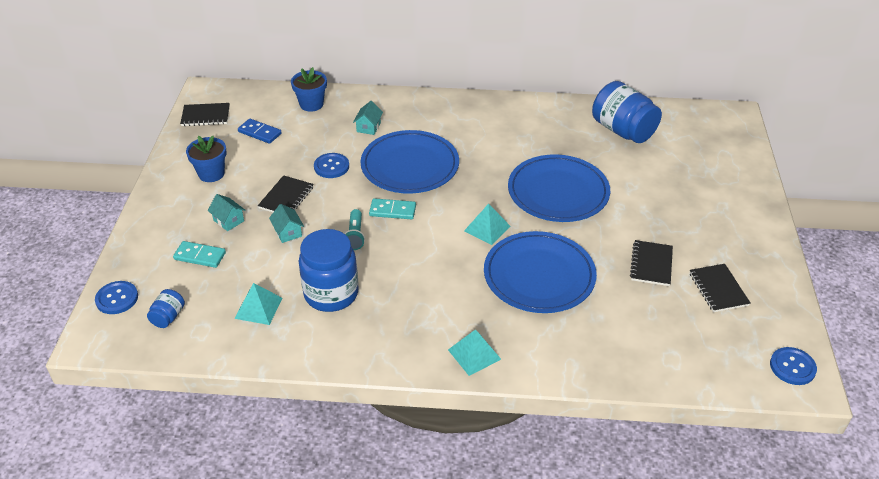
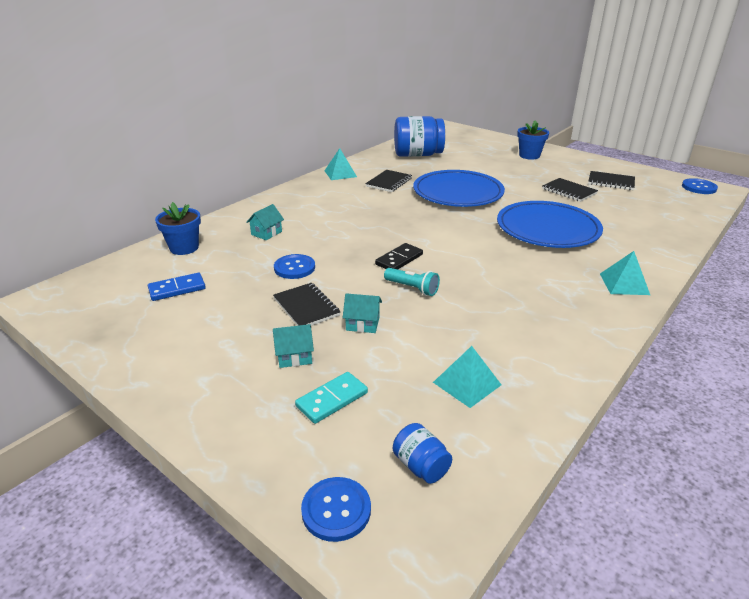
camera: 55 degrees left, 10 degrees down
(205, 116) = (86, 313): black notebook -> black notebook (389, 182)
(211, 174) = (195, 342): blue flower pot -> blue flower pot (529, 156)
(331, 294) = (485, 329): blue jar -> none
(368, 127) = (266, 233): turquoise house -> turquoise house turned 75 degrees clockwise
(392, 211) = (399, 259): turquoise domino -> black domino
(410, 166) = (348, 233): blue plate -> none
(487, 228) = (470, 229): turquoise pyramid -> turquoise pyramid (340, 173)

